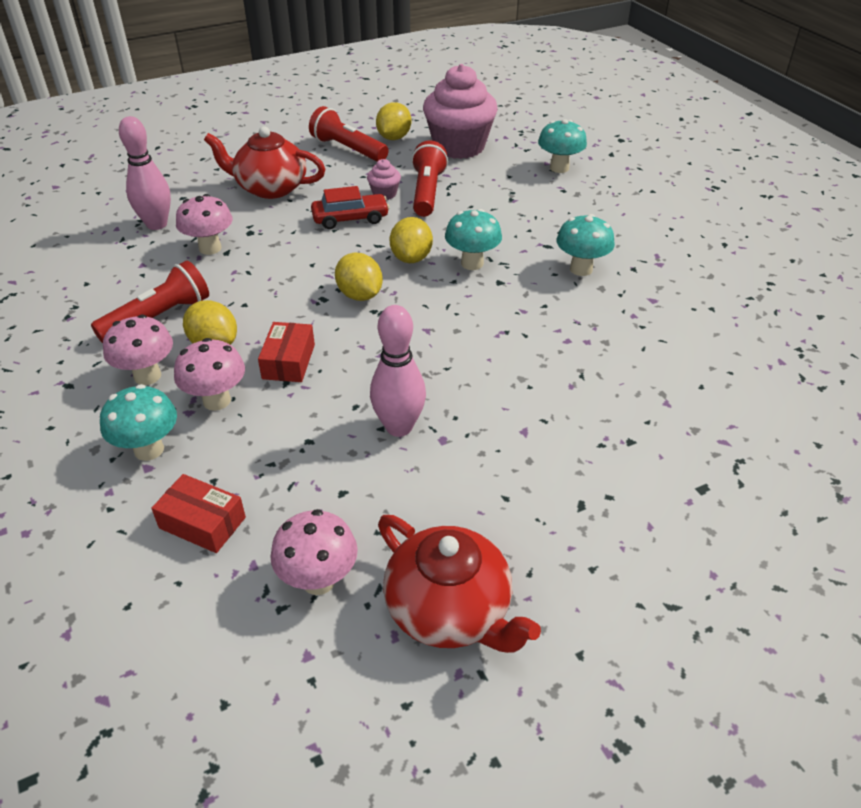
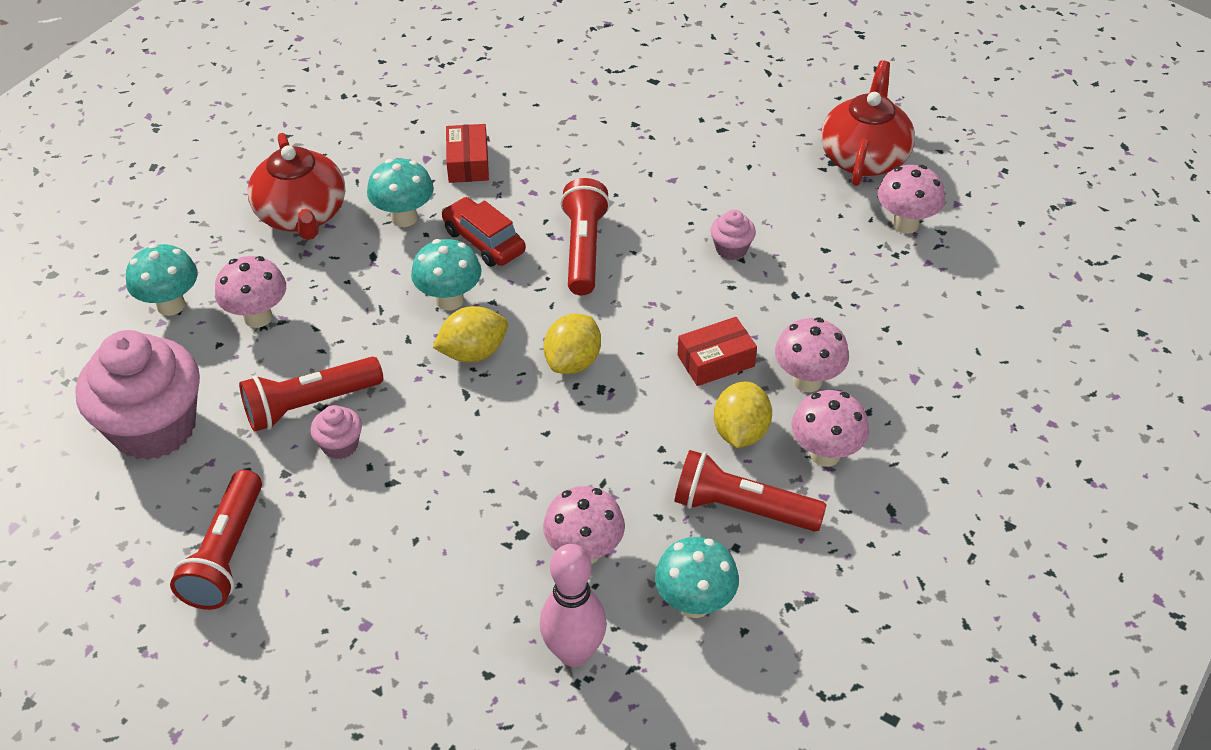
camera: 120 degrees left, 5 degrees up
(149, 450) = (898, 389): turquoise mushroom -> turquoise mushroom (694, 603)
(202, 522) = (925, 309): red box -> red box (468, 163)
(270, 188) = (398, 581): red teapot -> red teapot (302, 215)
(350, 219) = (424, 448): red car -> red car (484, 241)
(394, 138) = (158, 517): yellow lemon -> none
(399, 427) = (731, 249): pink bowling pin -> pink cupcake
(472, 342) = (584, 249): none -> red flashlight
(522, 192) = (258, 317): none -> pink mushroom

